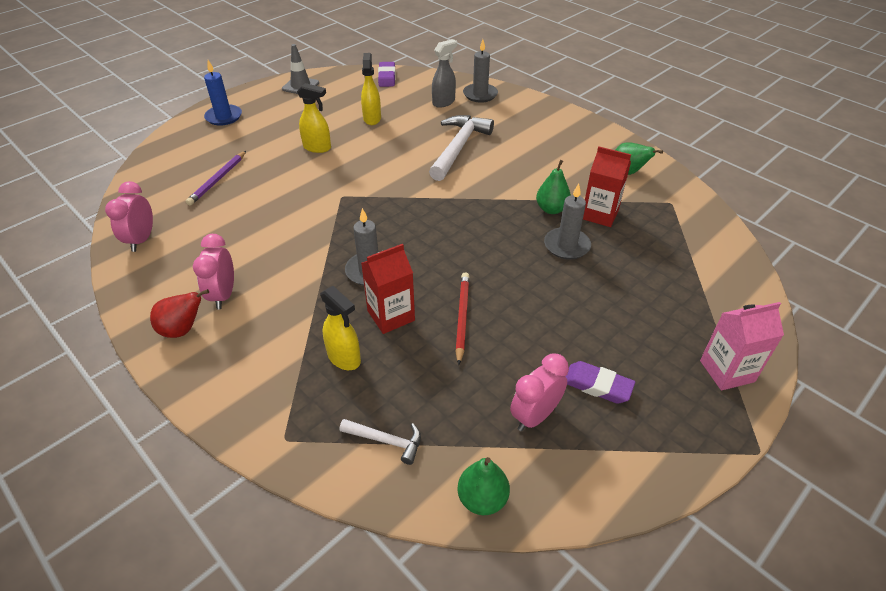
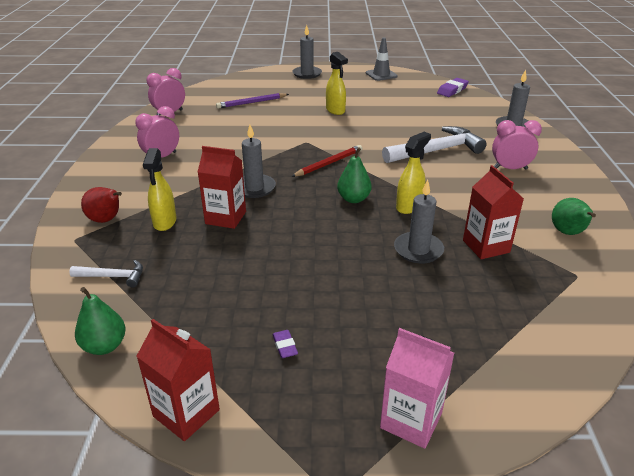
camera: 45 degrees right, 10 degrees down
(183, 329) = (119, 162): red pear -> red pear (106, 220)
(224, 117) = (307, 74): blue candle -> grey candle
(372, 118) = (400, 109): yellow spray bottle -> yellow spray bottle (409, 206)
(386, 441) = (113, 276): white hammer -> white hammer turned 60 degrees counterclockwise
(444, 102) = (472, 120): grey spray bottle -> none
(462, 317) = (265, 245): red pencil -> red pencil (329, 163)
(535, 416) = (212, 330): pink clock -> pink clock (510, 169)
(551, 209) = (447, 221): green pear -> green pear (353, 199)
(597, 385) = (285, 346): purple eraser -> purple eraser, size x0.57
(616, 487) = (186, 413): none -> red carton

